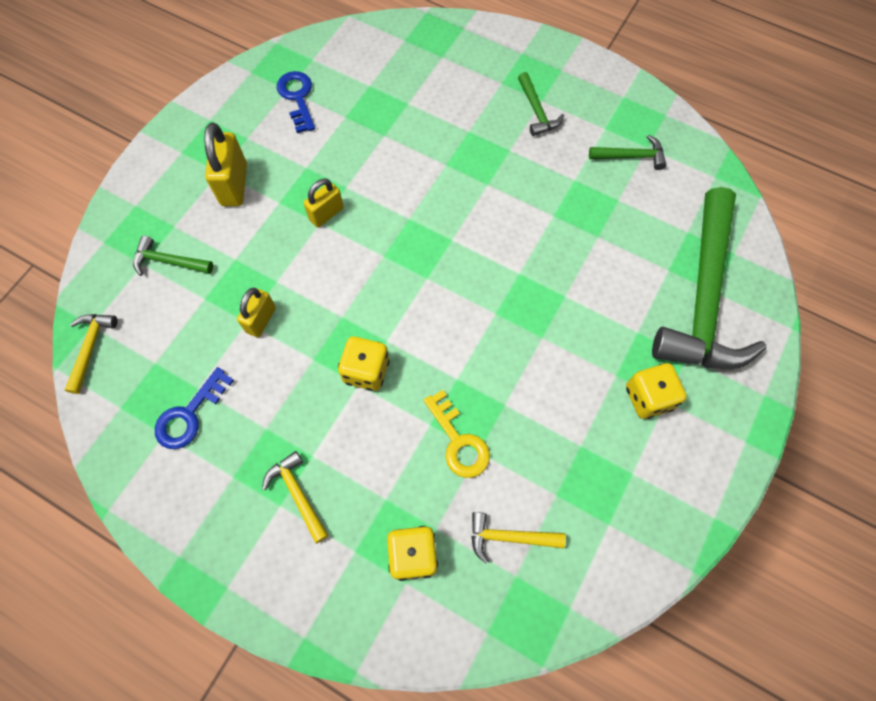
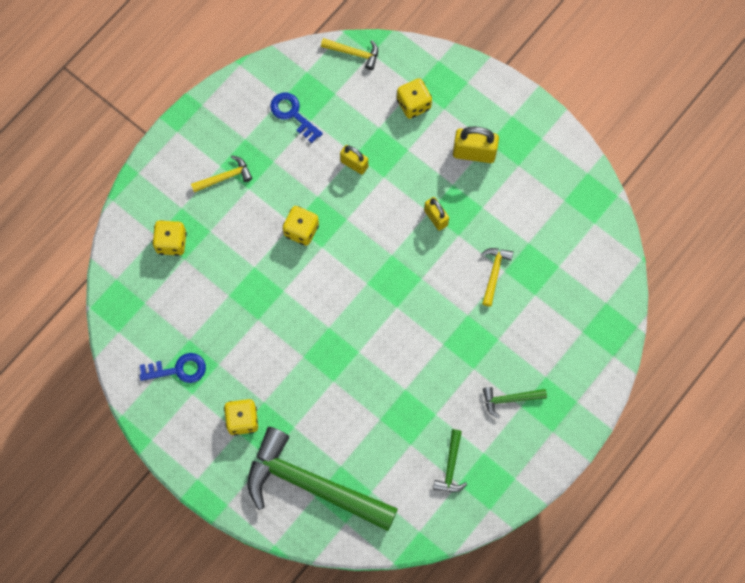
camera: 100 degrees right, 5 degrees up
(169, 261) = (413, 104): green hammer -> yellow dice
(297, 98) = (553, 207): blue key -> blue key (178, 369)
(458, 441) = (238, 283): yellow key -> none
(509, 537) = (169, 303): yellow hammer -> yellow hammer (494, 273)

